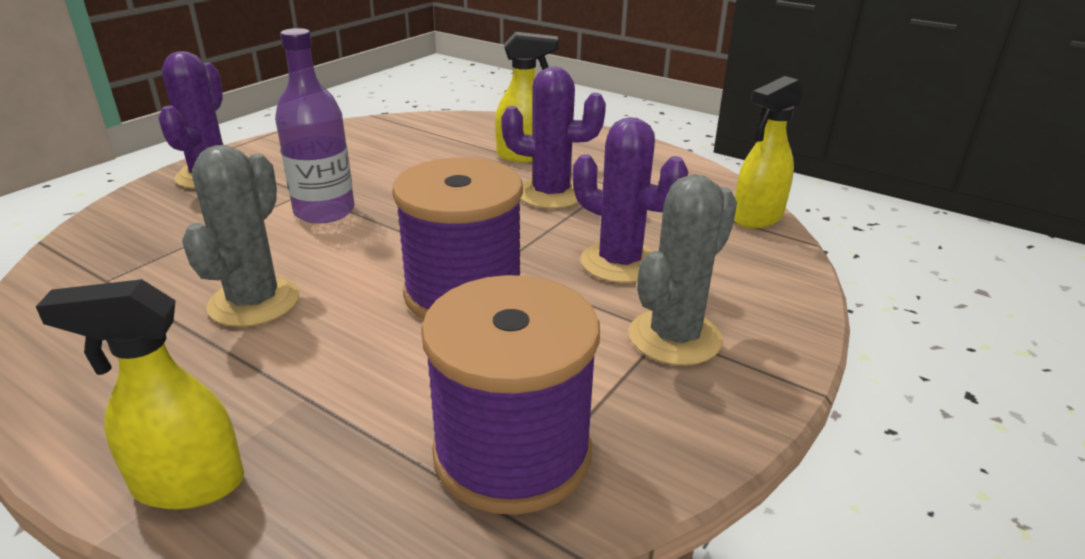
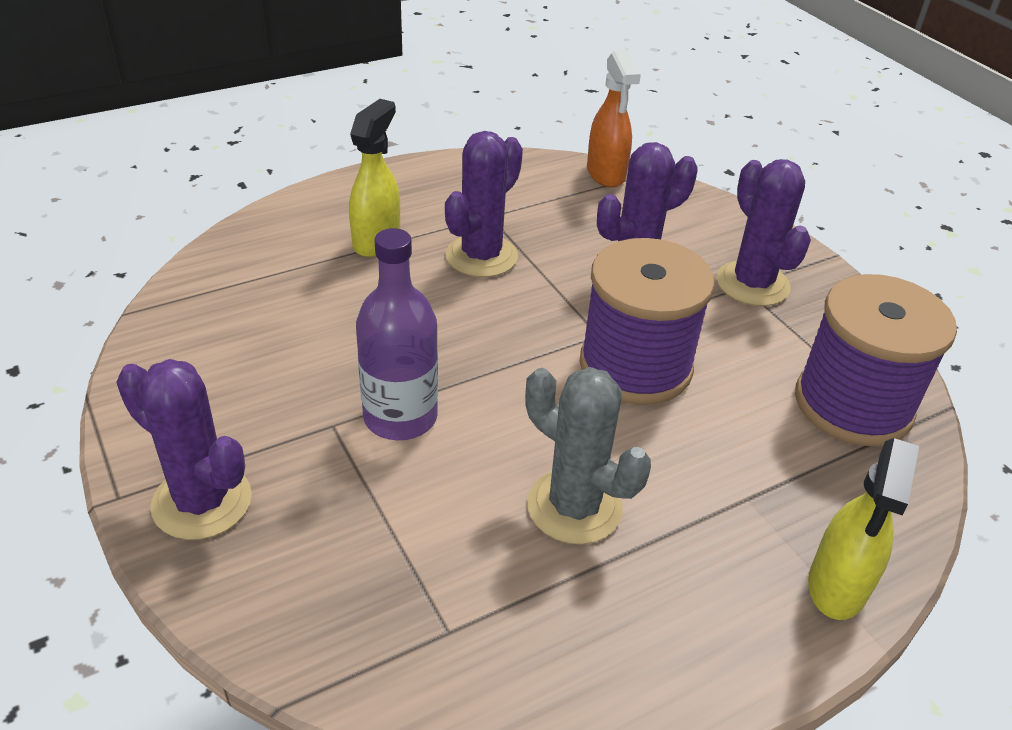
camera: 65 degrees left, 10 degrees up
(675, 337) = (752, 284): grey cactus -> purple cactus
(757, 218) = (606, 174): yellow spray bottle -> orange spray bottle

